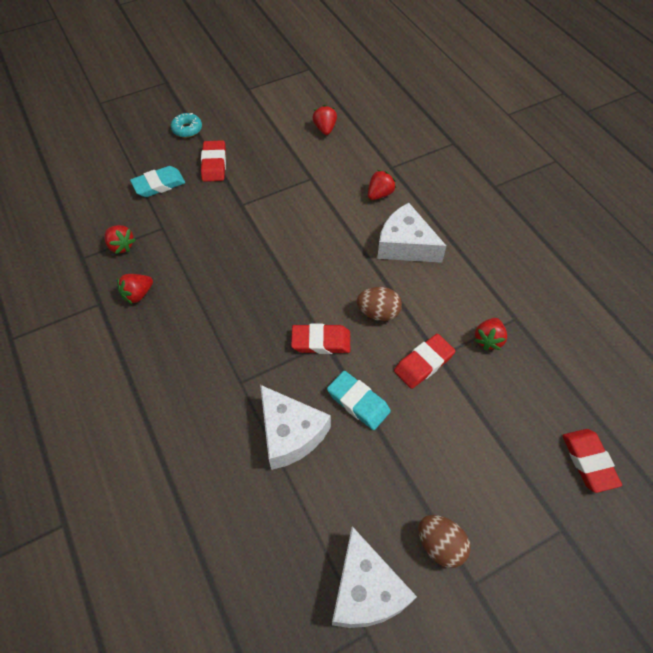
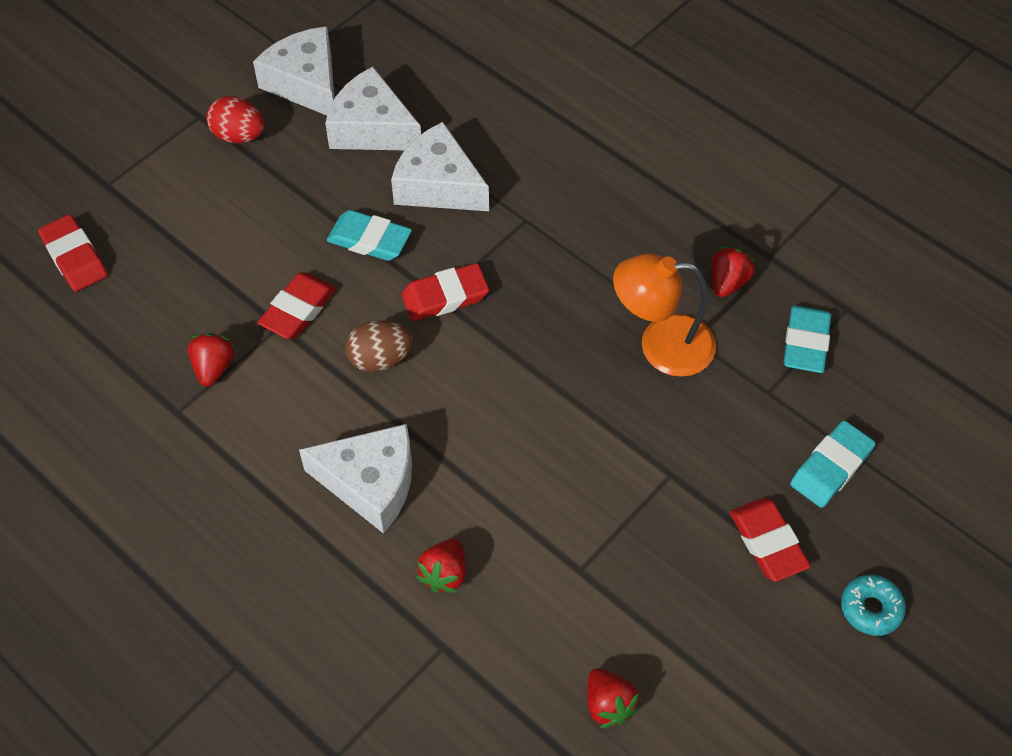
camera: 160 degrees right, 0 degrees up
(121, 246) = (806, 343): red strawberry -> turquoise eraser
(203, 269) = (661, 345): none -> orange lamp
(323, 511) = (372, 128): none -> white cheese
(440, 545) = (239, 136): brown egg -> red egg

